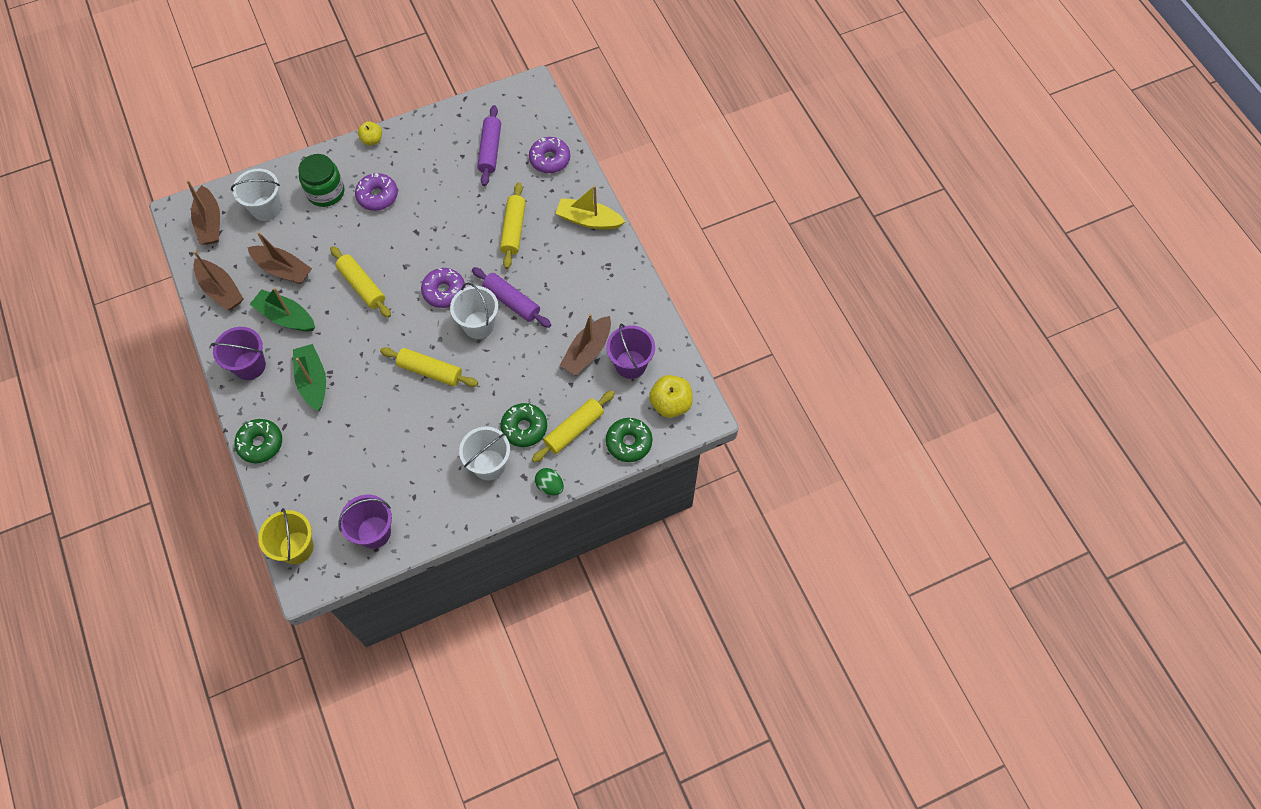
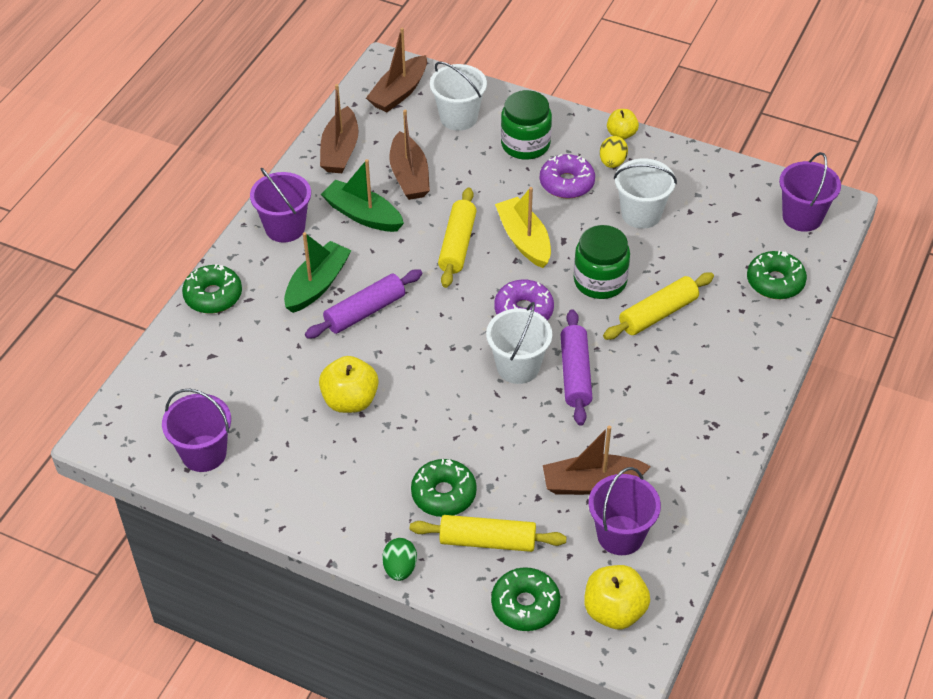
camera: 50 degrees right, 15 degrees down
(286, 317) = (362, 215): green boat -> green boat turned 45 degrees counterclockwise
(296, 547) = (131, 404): yellow bucket -> none
(387, 162) = (612, 162): none -> yellow egg
(415, 427) = (350, 400): none -> yellow apple
(430, 371) = (424, 366): yellow rolling pin -> none
(463, 238) = (600, 281): none -> green jar
(489, 465) = (370, 495): white bucket -> white bucket (641, 214)
(490, 150) = (724, 227): purple rolling pin -> purple rolling pin (365, 311)
(522, 109) = (802, 217): none -> purple bucket
(550, 159) = (775, 282): purple donut -> green donut
(589, 220) = (746, 368): yellow boat -> yellow boat (524, 240)

